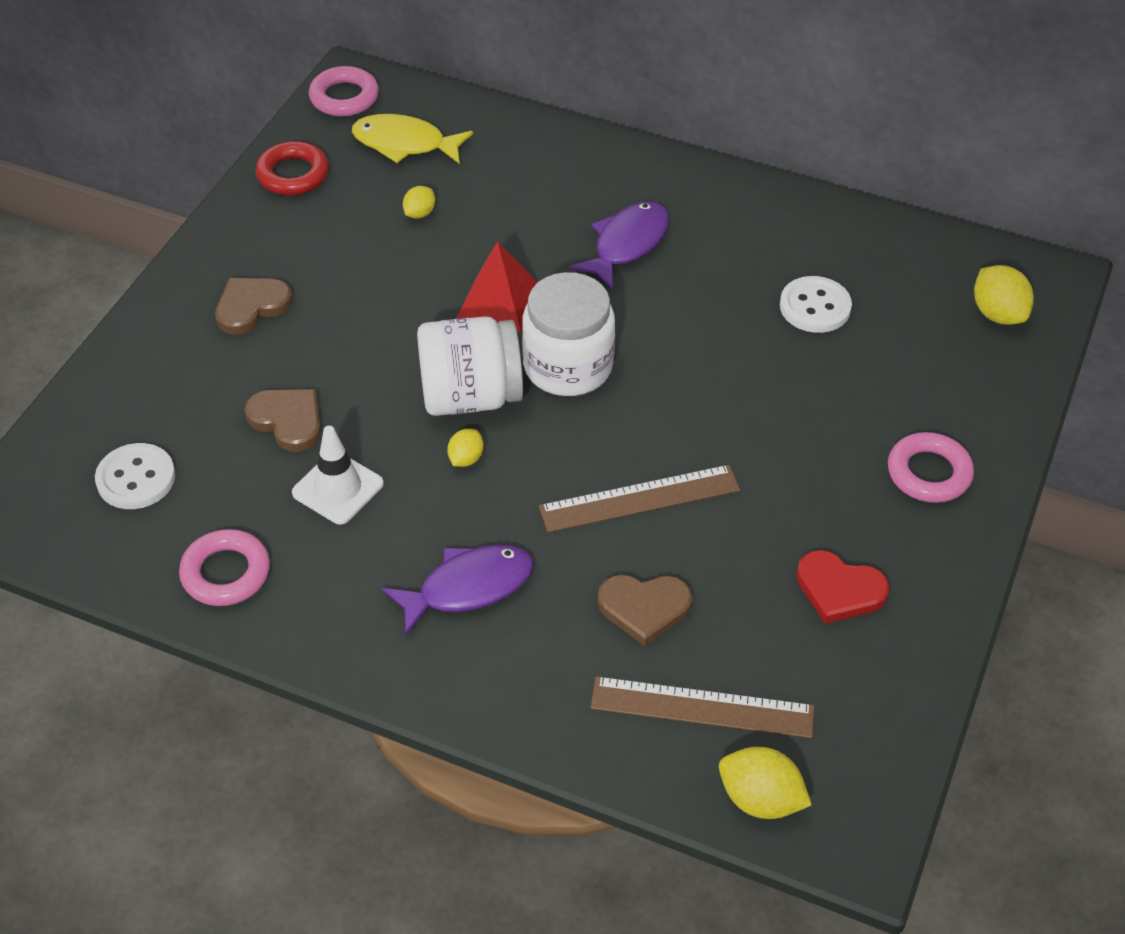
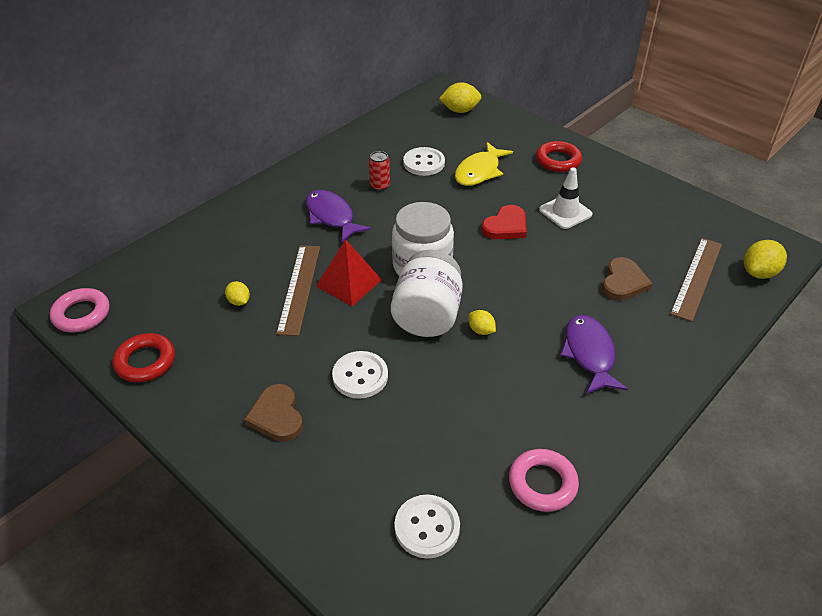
camera: 70 degrees left, 5 degrees down
(287, 420) = (406, 417): brown heart -> none
(337, 360) = (360, 376): none -> white button
(338, 488) = (483, 401): white traffic cone -> white traffic cone (565, 212)
(405, 144) = (161, 293): yellow fish -> yellow fish (479, 171)
(639, 499) = (541, 263): brown ruler -> brown ruler (299, 288)
(726, 273) = (380, 186): none -> red can
(839, 590) = (627, 209): red heart -> red heart (506, 226)
(929, 473) = (558, 160): pink ring -> red ring

